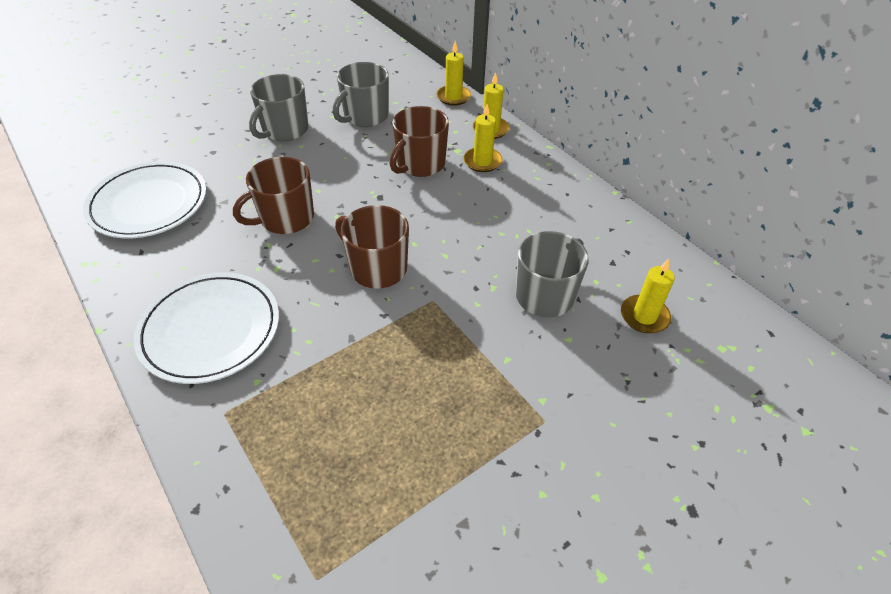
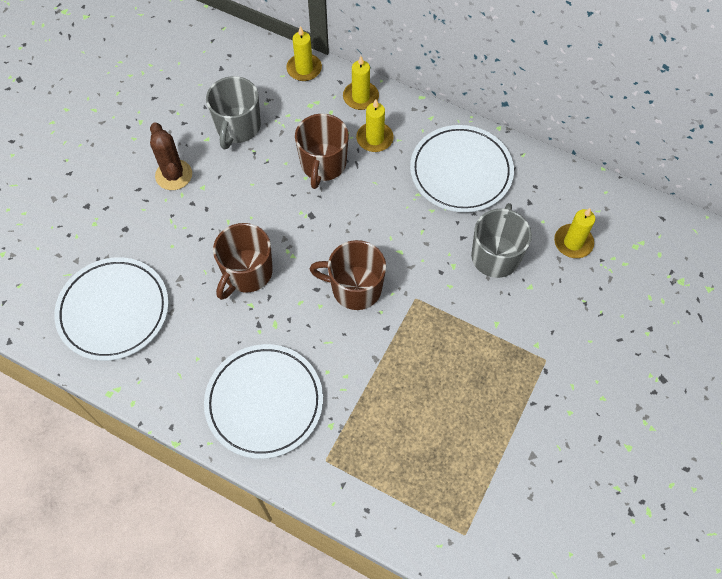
camera: 25 degrees left, 15 degrees up
(284, 130) = (174, 175): grey mug -> brown cactus
(552, 213) = (461, 171): none -> white plate

